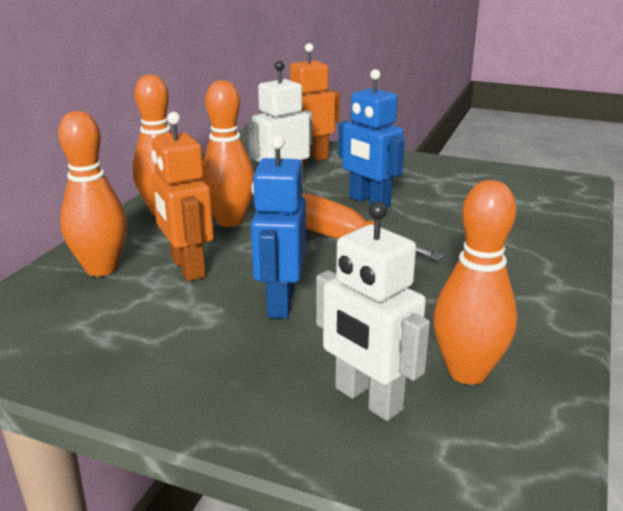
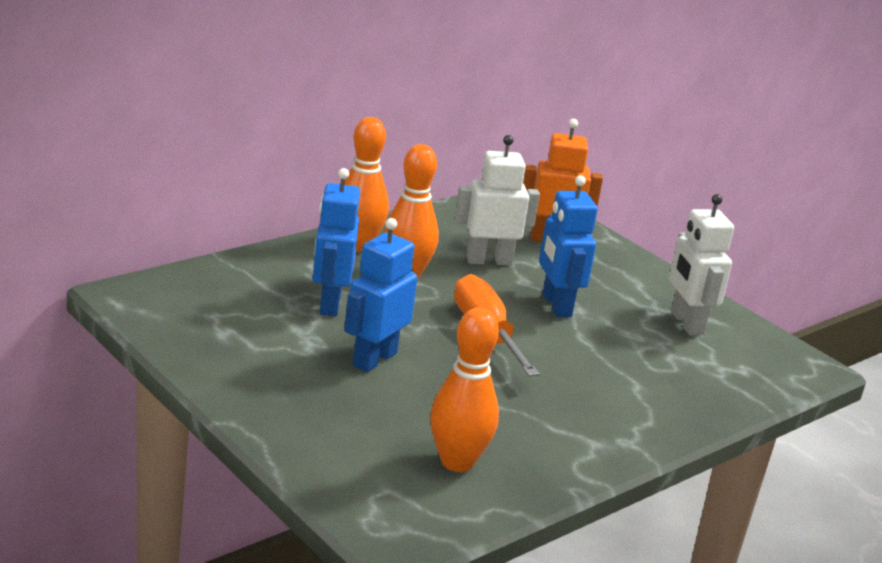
camera: 25 degrees right, 0 degrees up
(101, 269) = (263, 278): orange bowling pin -> none
(187, 268) = (329, 303): orange robot -> blue robot
(367, 399) = (363, 446): white robot -> white robot (686, 323)

